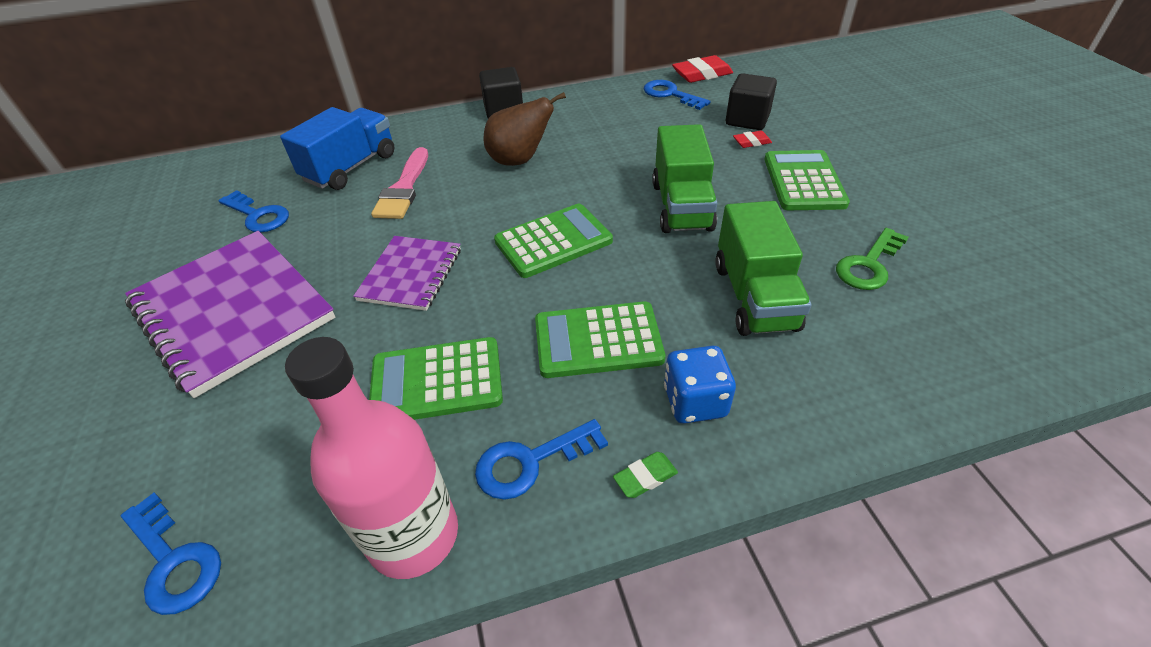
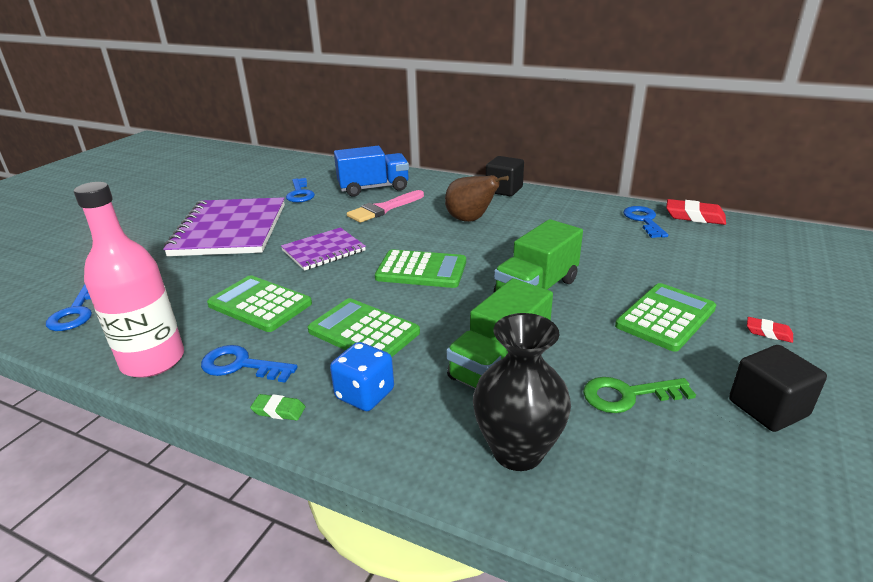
camera: 40 degrees right, 15 degrees down
(747, 120) = (684, 259): black cube -> black cube (768, 408)
(751, 142) = (662, 274): red eraser -> red eraser (768, 332)
(870, 363) = (517, 451): none -> black vase

